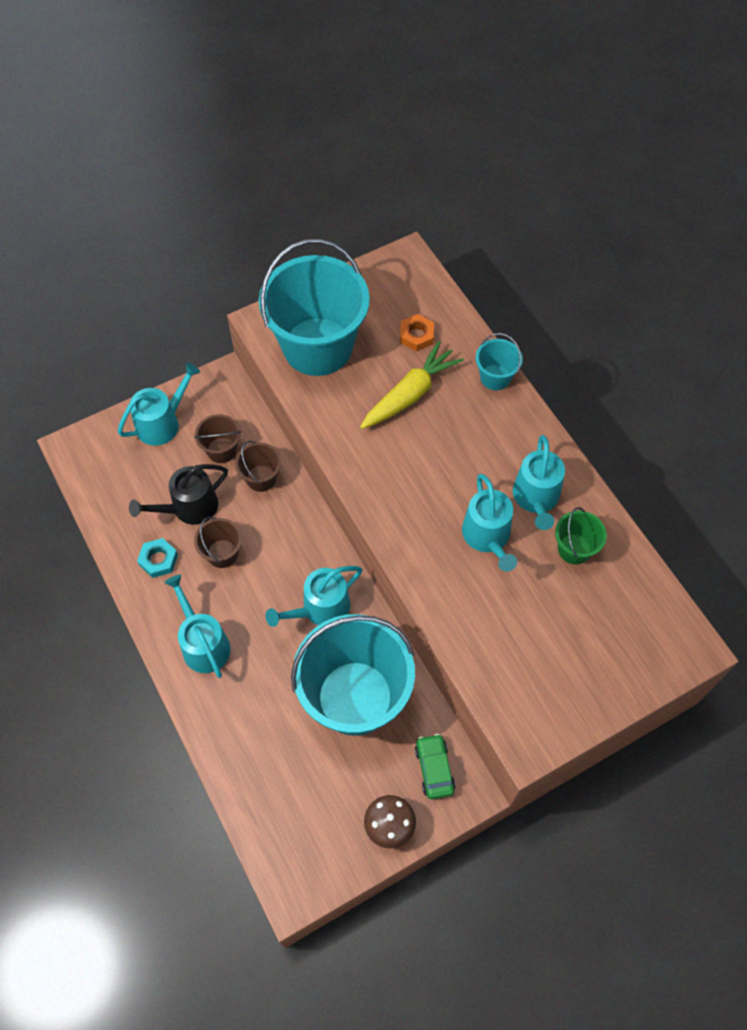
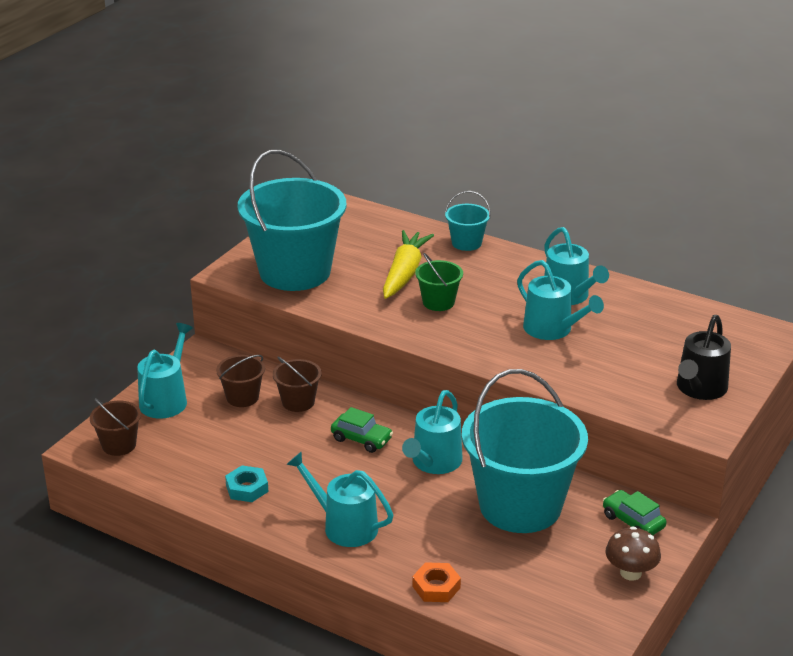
camera: 30 degrees left, 30 degrees down
(189, 507) = (246, 444): black watering can -> black watering can (699, 388)
(222, 553) = (307, 462): brown bucket -> brown bucket (119, 445)
(282, 550) = (361, 439): none -> green car
(416, 335) = (376, 240): orange nut -> orange nut (436, 587)
(574, 549) = (628, 313): green bucket -> green bucket (438, 302)

